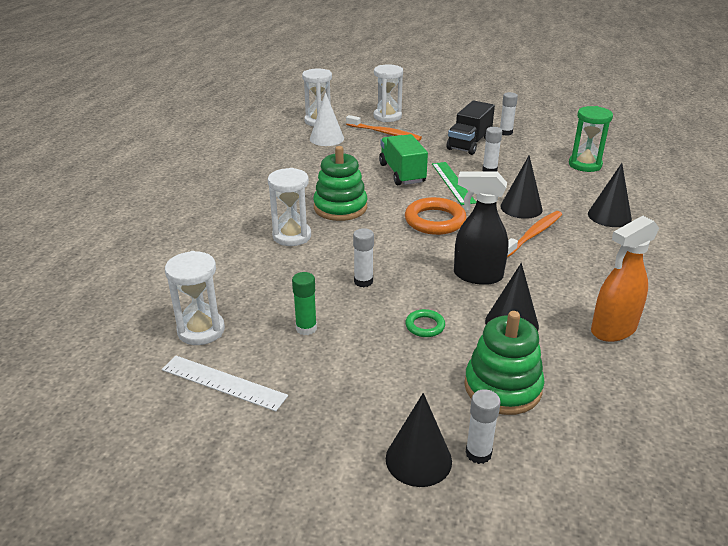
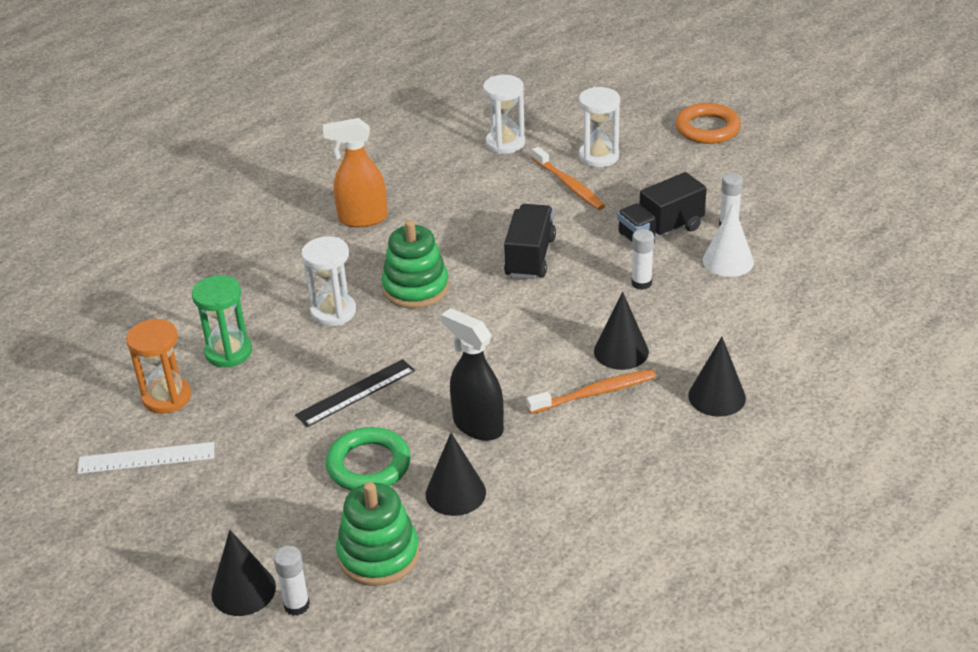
camera: 30 degrees right, 5 degrees up
(201, 330) = (167, 397): white hourglass -> orange hourglass
(223, 383) = (146, 458): white ruler -> white ruler turned 60 degrees counterclockwise
(306, 328) = (258, 428): green glue stick -> none
(326, 138) = (490, 176): white cone -> white cone (728, 261)
(363, 281) = (356, 393): white glue stick -> black ruler
(402, 173) = (530, 257): green truck -> black truck
(425, 326) = (368, 465): green ring -> green ring, size x1.92
(435, 221) = (502, 338): orange ring -> orange ring (707, 128)
(452, 183) = (576, 289): green ruler -> none
(585, 165) = (776, 309): green hourglass -> green hourglass (228, 352)
(613, 330) = (552, 538): orange spray bottle -> orange spray bottle (362, 219)

